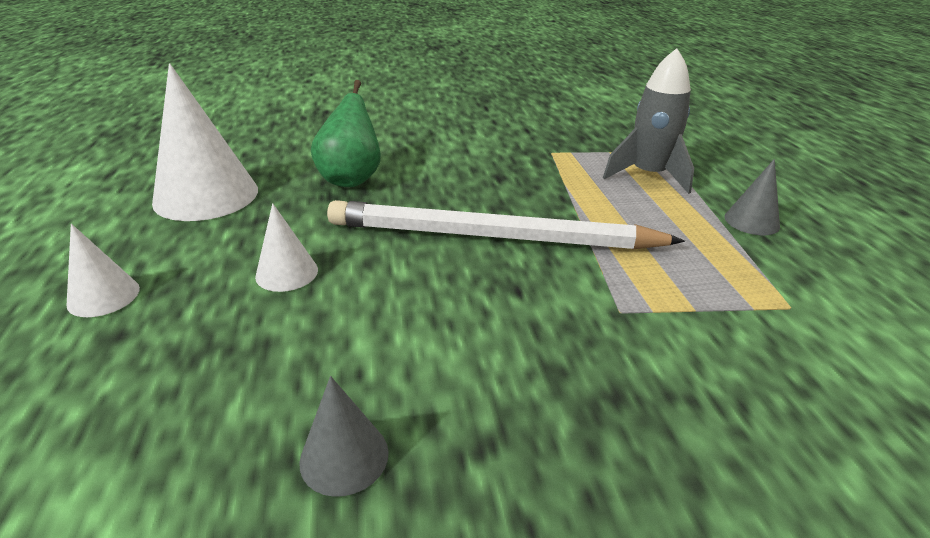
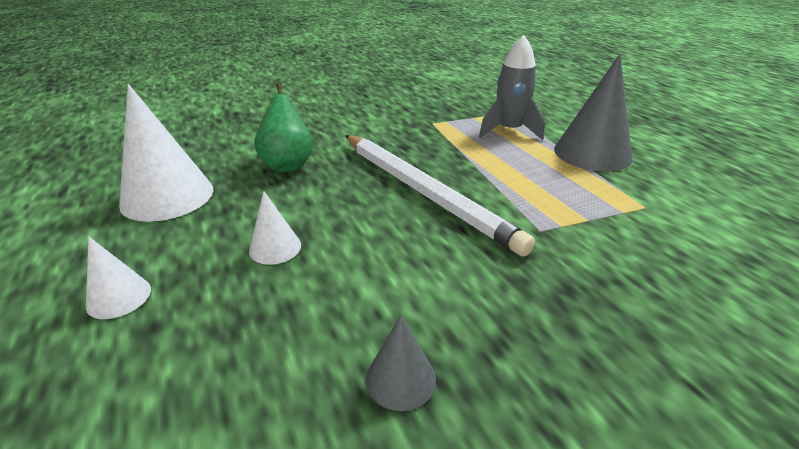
camera: 15 degrees left, 0 degrees up
(493, 236) = (423, 192): white pencil -> white pencil turned 120 degrees counterclockwise
(751, 221) = (592, 153): grey cone -> grey cone, size x2.00

